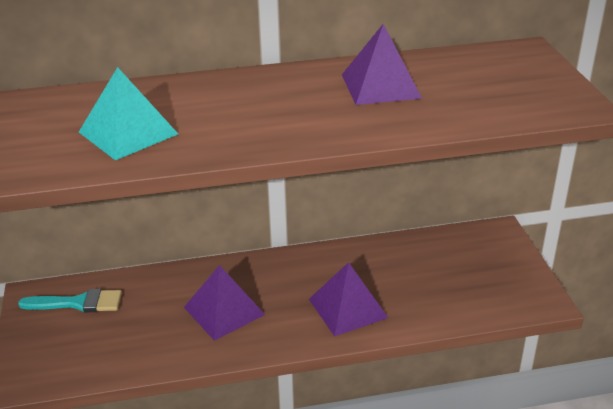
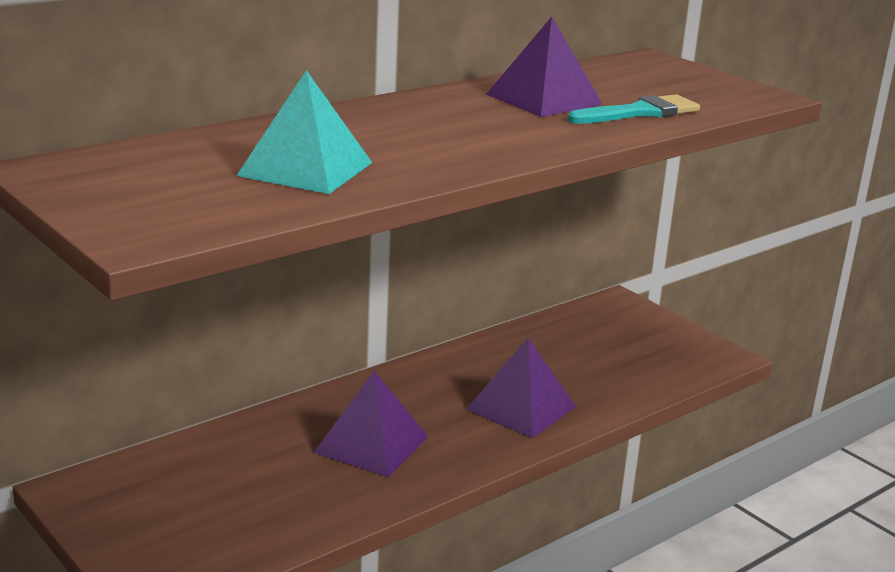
camera: 30 degrees left, 10 degrees down
(78, 303) = (155, 482): turquoise brush -> turquoise brush (640, 112)

